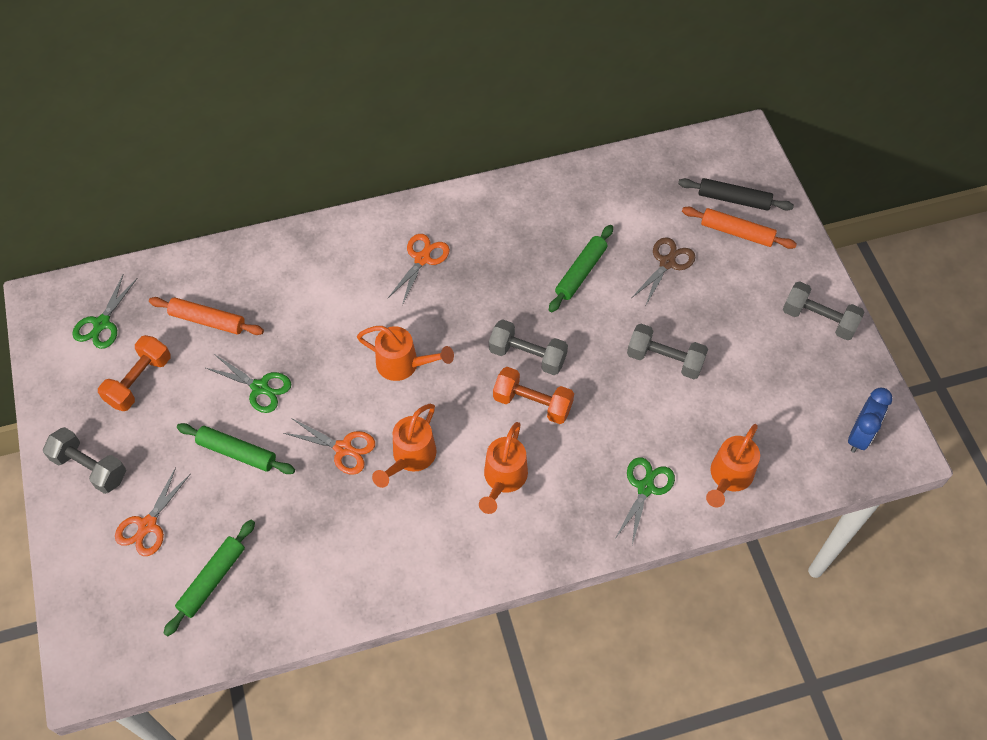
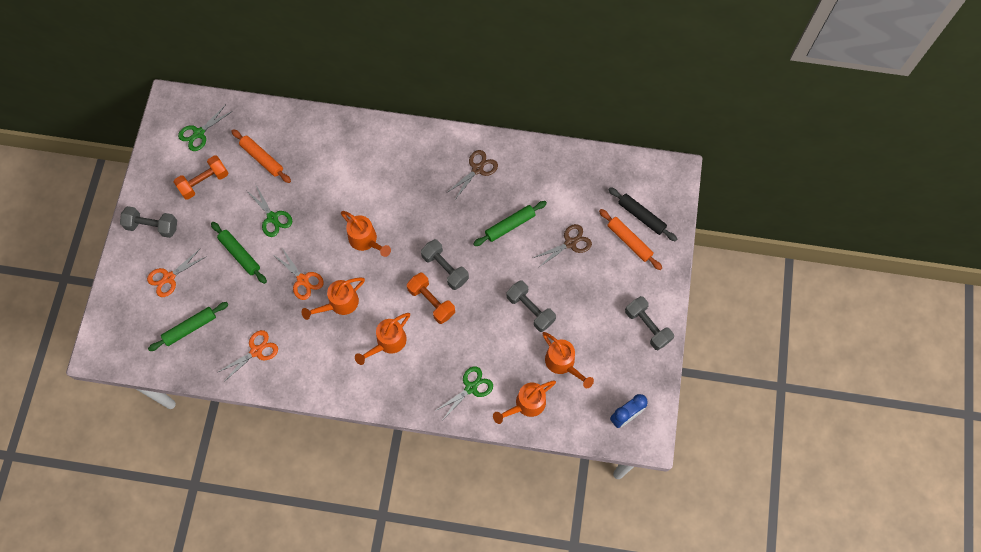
camera: 25 degrees right, 10 degrees up
(90, 468) = (152, 226): grey dumbbell -> grey dumbbell turned 45 degrees counterclockwise
(422, 259) = (413, 172): orange scissors -> orange scissors (256, 351)
(502, 224) = (477, 169): none -> brown scissors
(744, 407) = (563, 363): none -> orange watering can

